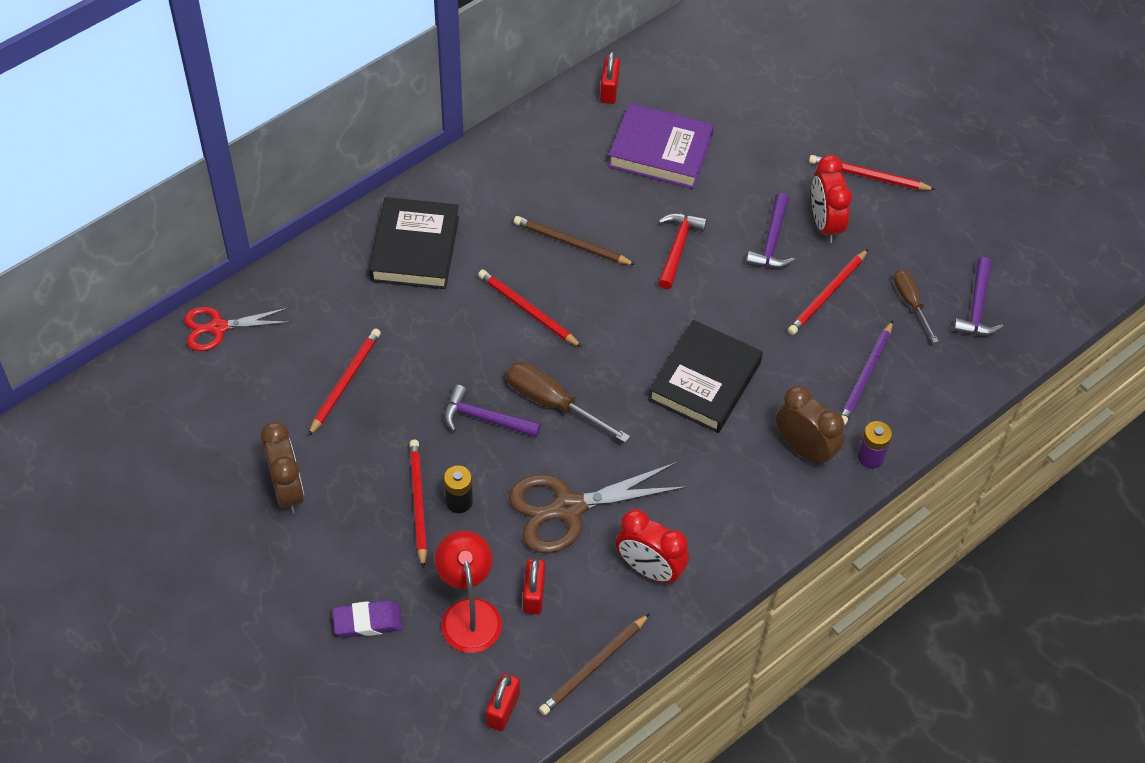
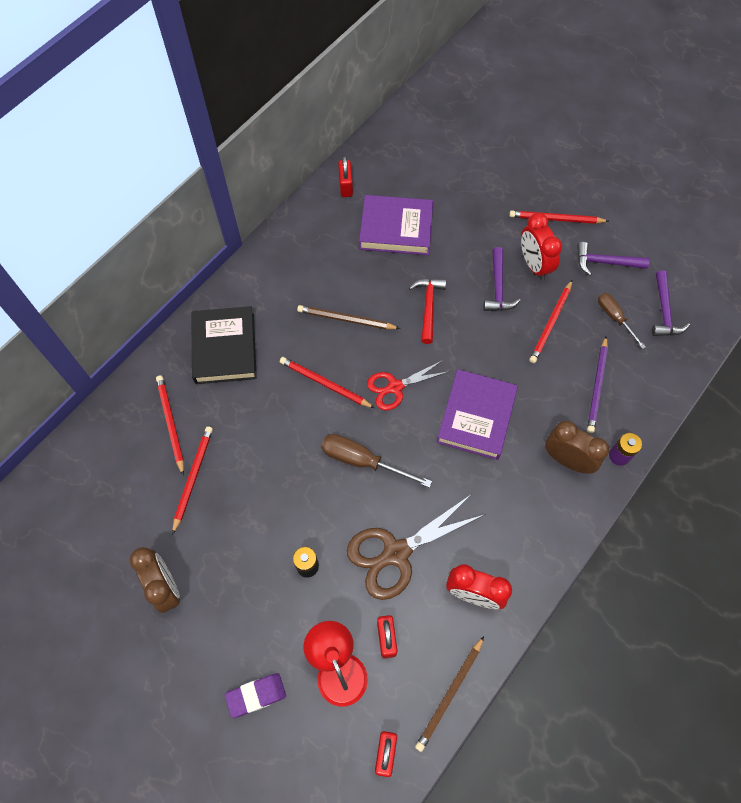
camera: 10 degrees left, 10 degrees up
(218, 327) = (80, 450): red scissors -> red scissors (395, 387)
(418, 502) = (274, 574): red pencil -> red pencil (170, 423)
(485, 419) = (312, 486): purple hammer -> purple hammer (605, 262)
(704, 381) = (476, 417): black book -> purple book

